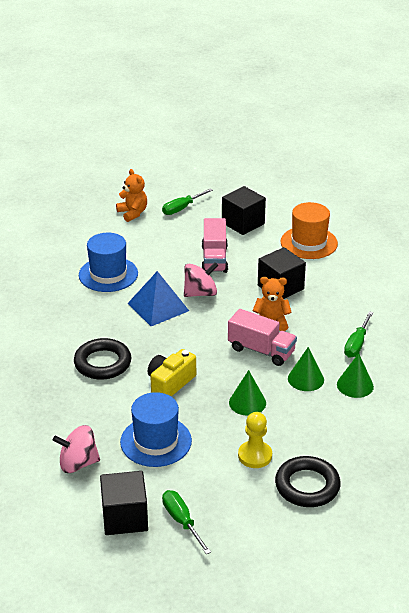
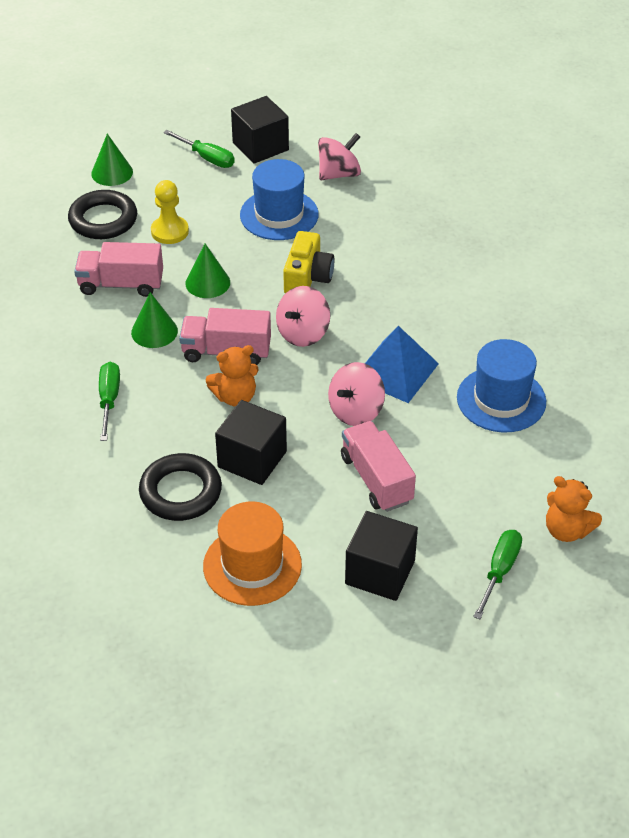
camera: 155 degrees right, 10 degrees up
(102, 363) = (401, 276): black ring -> black ring (180, 492)
(201, 346) = (303, 333): none -> pink spinning top
(315, 422) = (121, 284): none -> pink truck
(355, 385) = (92, 342): green cone -> green cone (112, 172)

